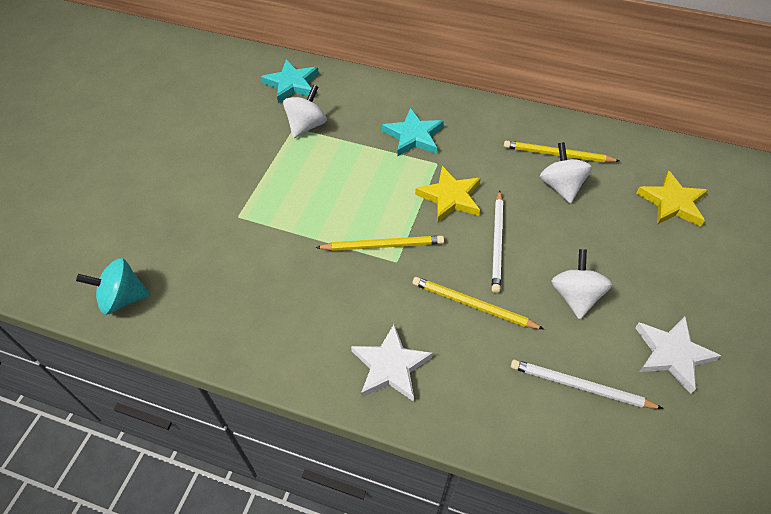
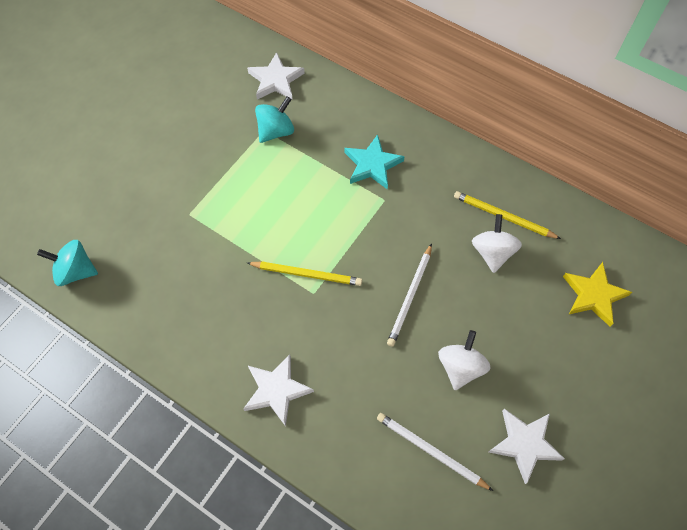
camera: 15 degrees right, 10 degrees up
(292, 84) = (276, 80): turquoise star -> white star
(306, 126) = (276, 131): white spinning top -> turquoise spinning top
(450, 197) = (384, 239): yellow star -> none
(473, 305) = (366, 352): yellow pencil -> none

